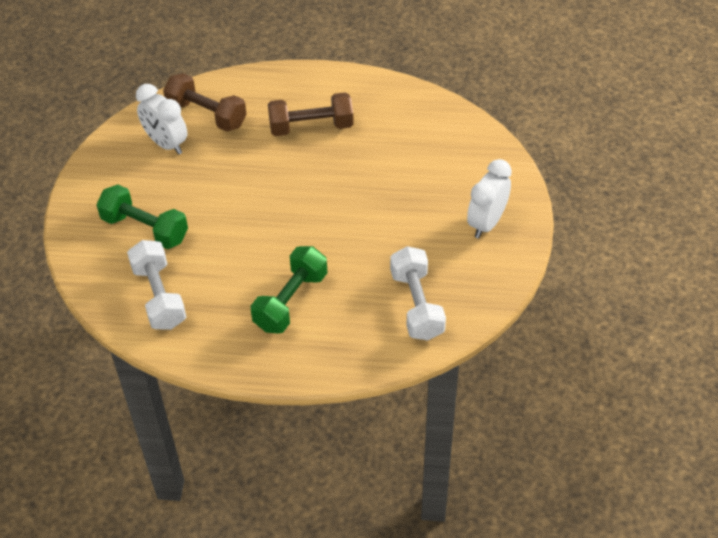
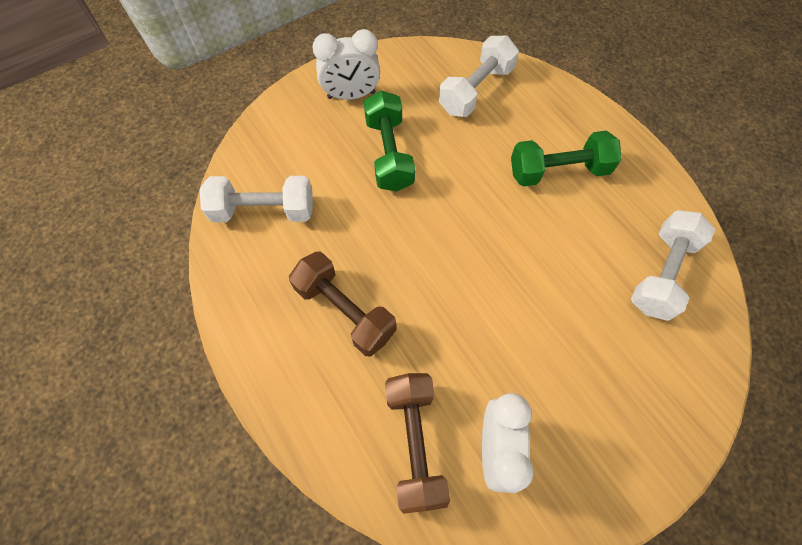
camera: 130 degrees left, 15 degrees up
(145, 229) = (614, 357): green dumbbell -> green dumbbell (389, 154)
(424, 125) = (264, 210): none -> white dumbbell

